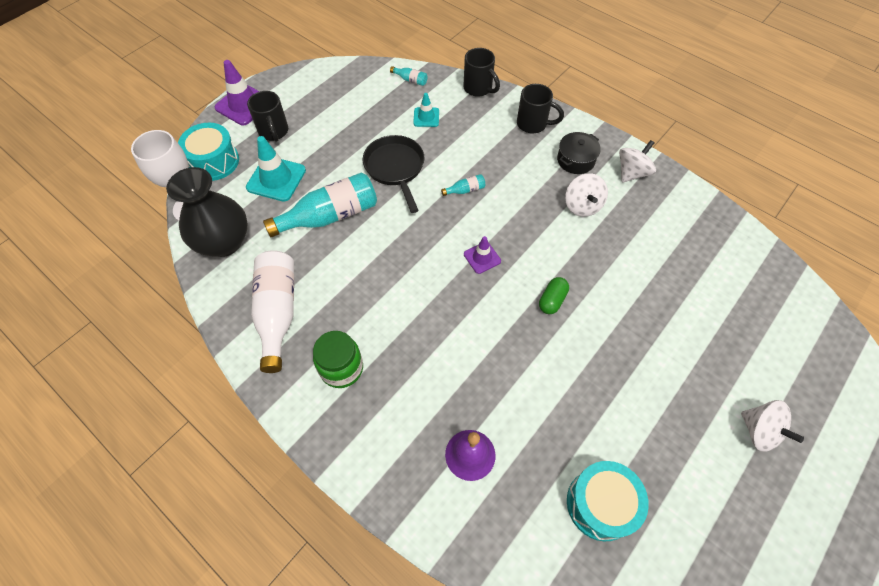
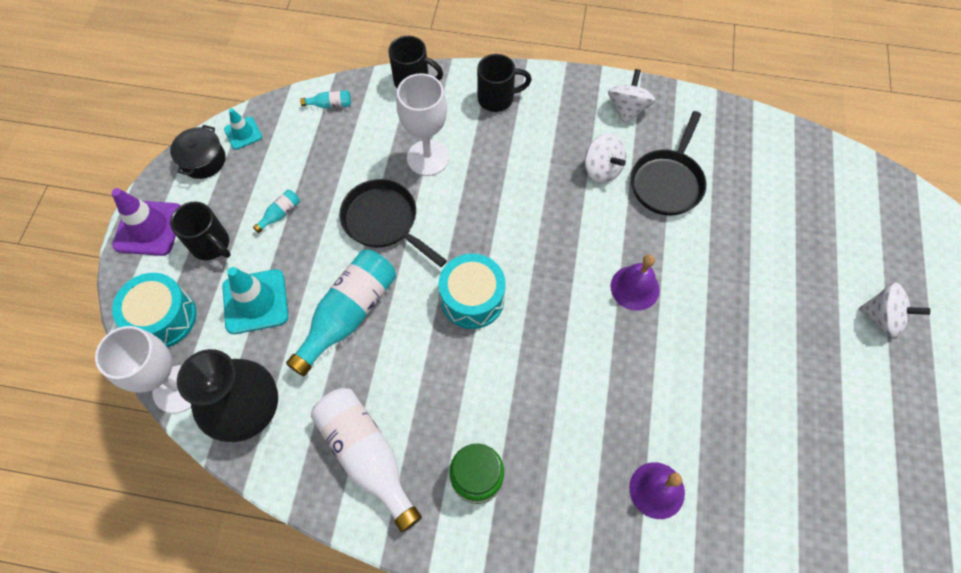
camera: 30 degrees left, 5 degrees up
(426, 117) = (378, 143): turquoise traffic cone -> turquoise traffic cone (243, 133)
(455, 141) = (428, 158): none -> white goblet
(465, 190) = (475, 210): turquoise bottle -> turquoise bottle (280, 214)
(482, 257) = (540, 278): purple traffic cone -> none
(552, 300) = (634, 288): green capsule -> purple bell
(575, 160) = (565, 120): black pot -> black pot (203, 160)
(600, 504) = (796, 466): turquoise drum -> turquoise drum (472, 299)
(630, 238) = (667, 182): none -> black pan

